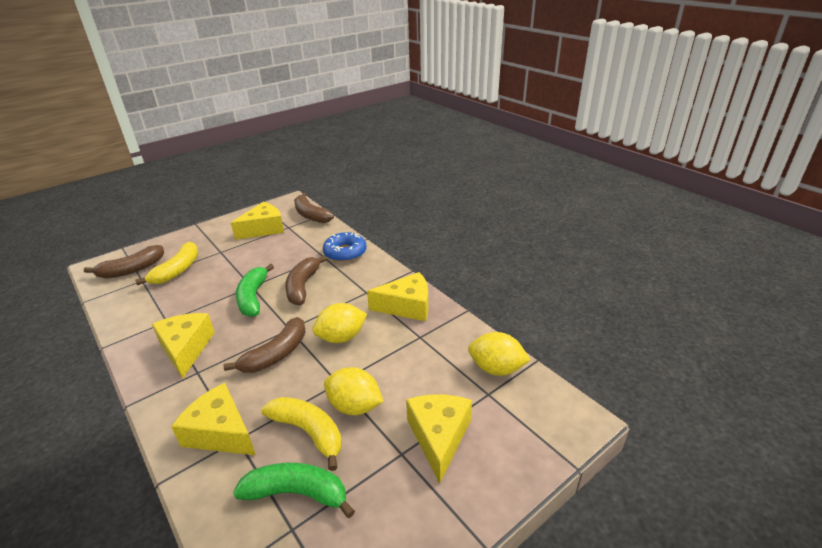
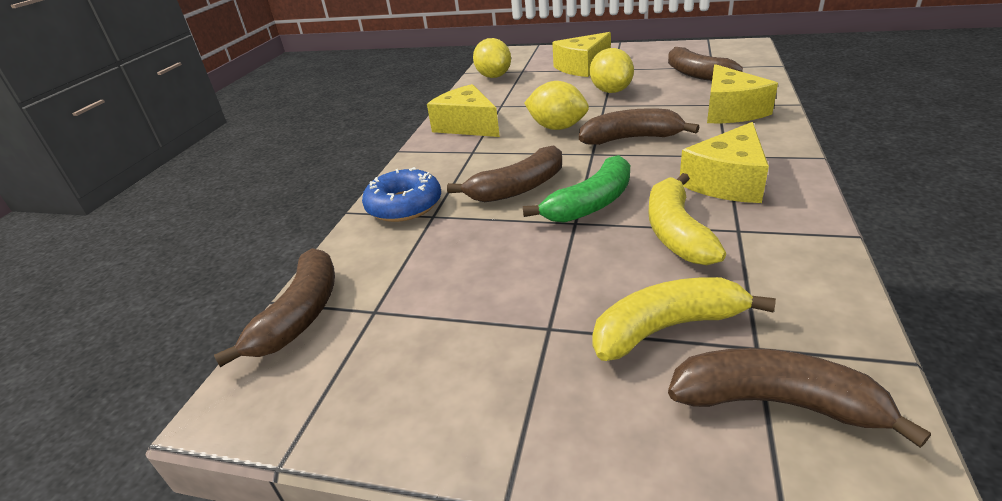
camera: 125 degrees left, 0 degrees up
(264, 229) = (411, 337): yellow cheese -> none
(297, 493) = (696, 74): green banana -> brown banana
(308, 432) = (660, 91): yellow banana -> yellow banana (676, 232)

